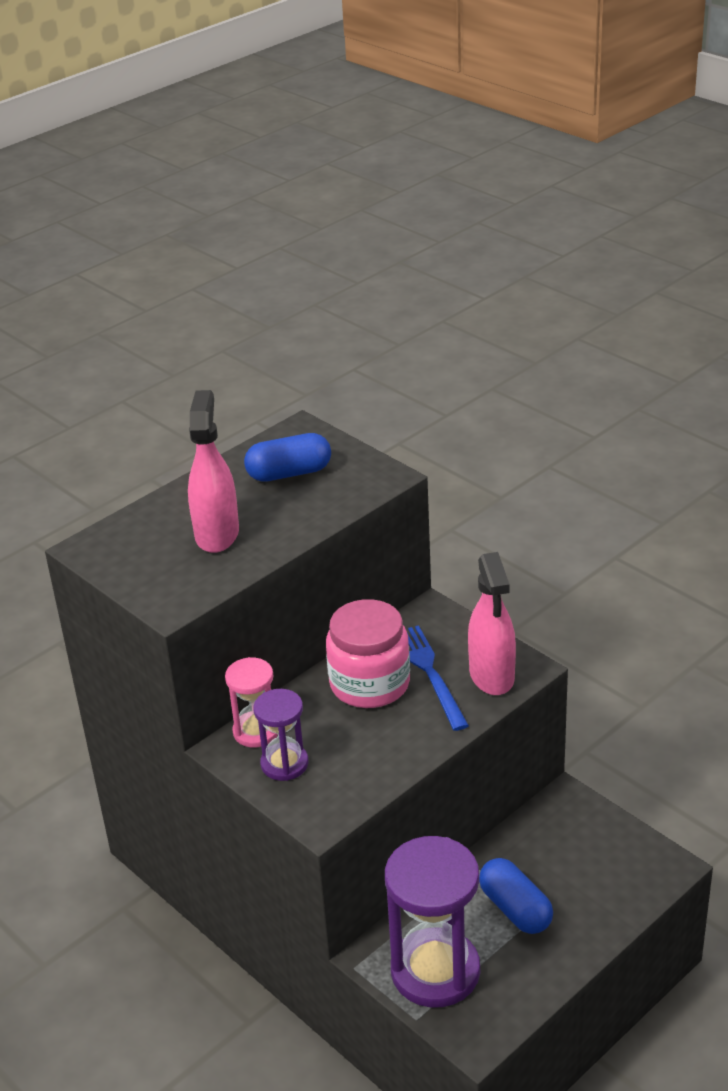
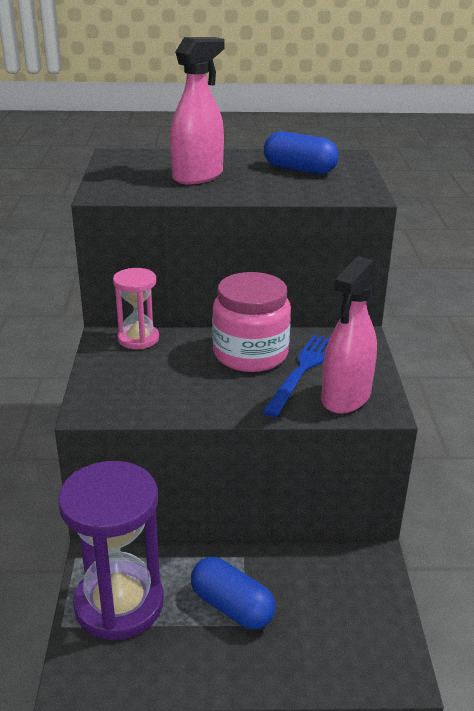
camera: 40 degrees right, 5 degrees down
(284, 764) = (124, 365): purple hourglass -> none
(515, 909) = (232, 606): blue capsule -> blue capsule turned 60 degrees counterclockwise

